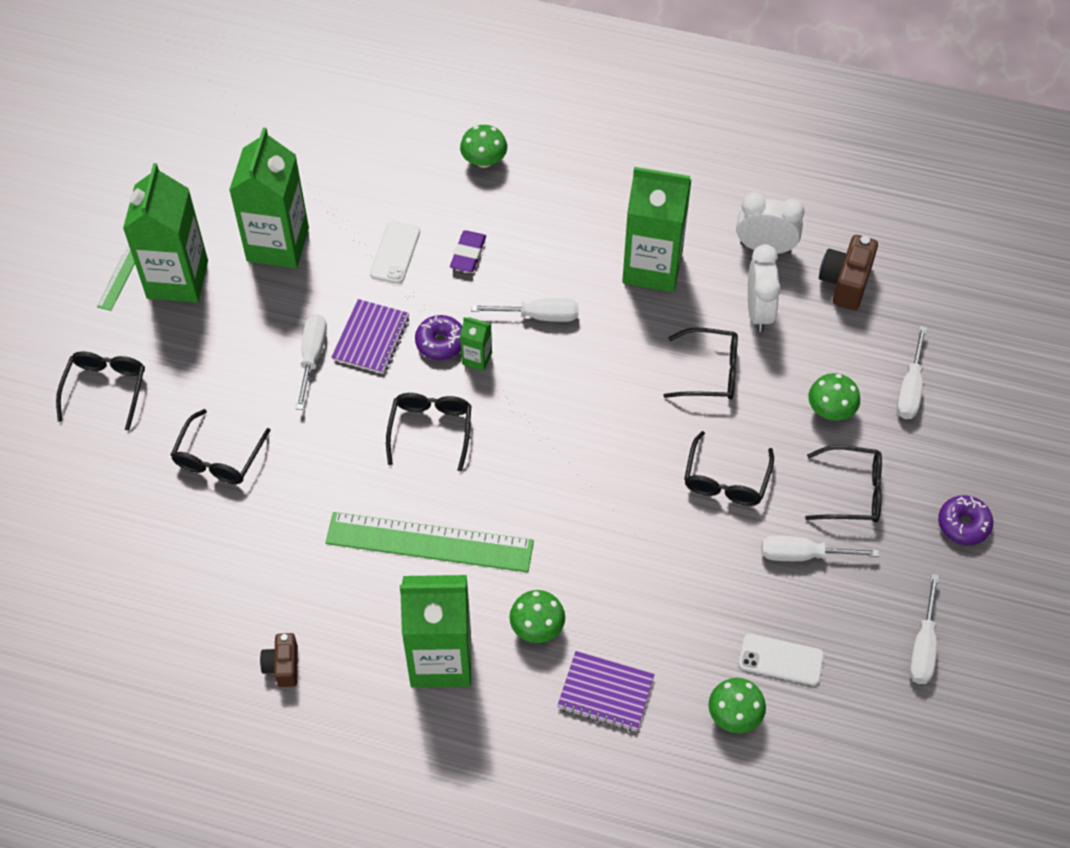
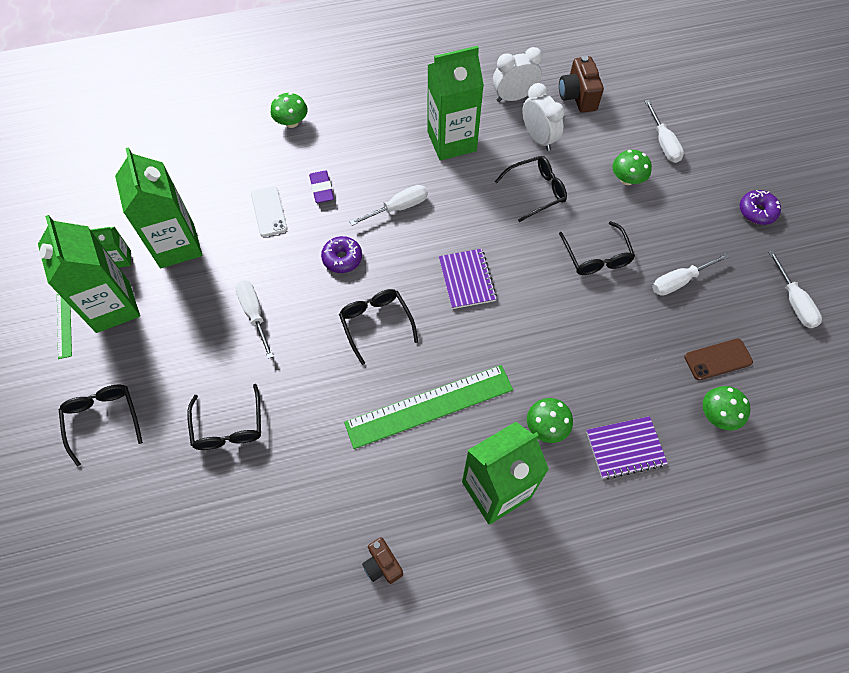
camera: 30 degrees left, 5 degrees up
(371, 338) = (290, 279): purple notebook -> purple notebook (467, 280)
(477, 358) = (375, 257): green carton -> green carton (121, 259)
(781, 660) = (718, 359): white phone -> brown phone
(853, 492) = (679, 224): black glasses -> none

